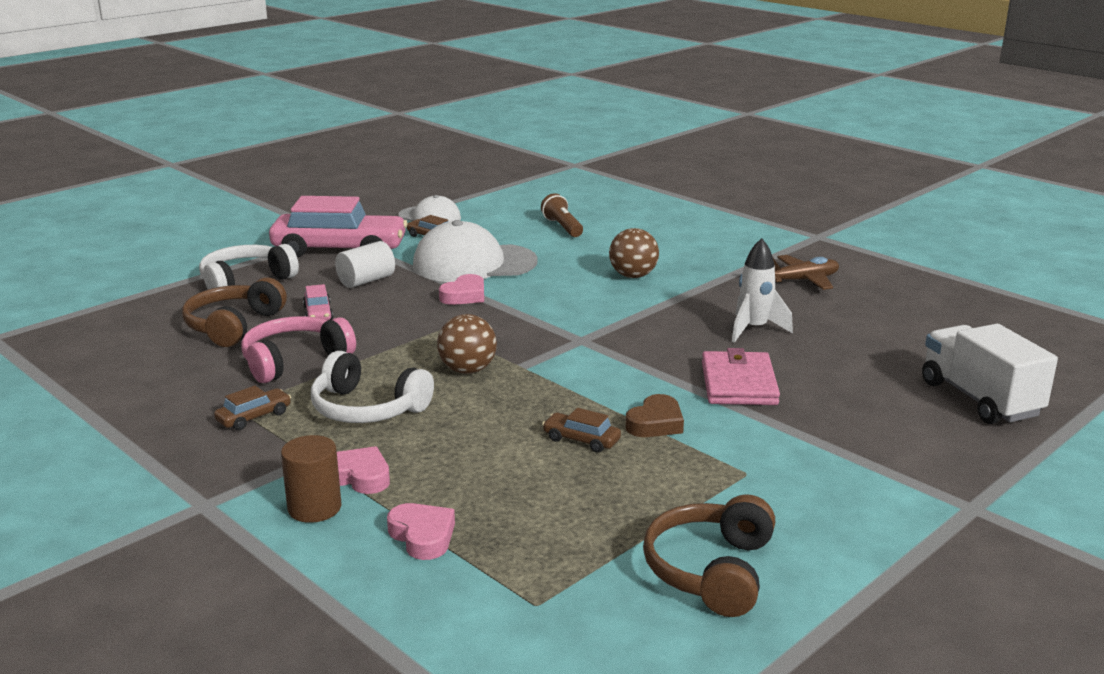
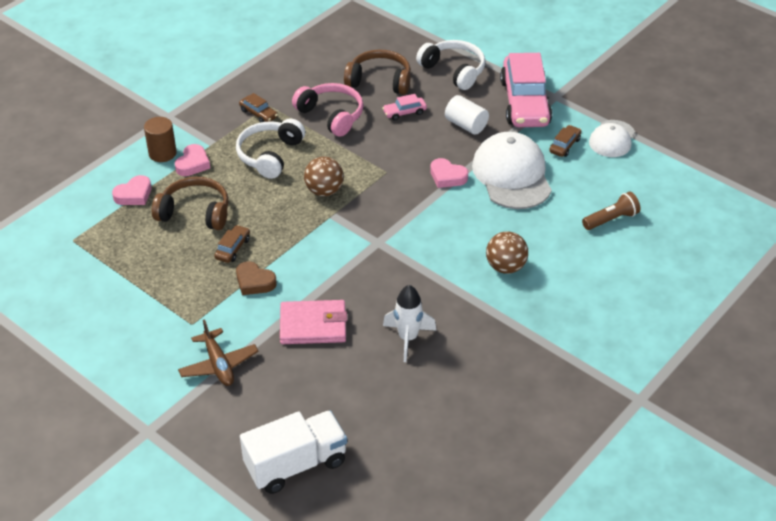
camera: 85 degrees right, 20 degrees up
(710, 570) = (93, 304): brown headphones -> brown headphones (195, 212)
(802, 281) = (517, 377): brown plane -> brown plane (218, 365)

